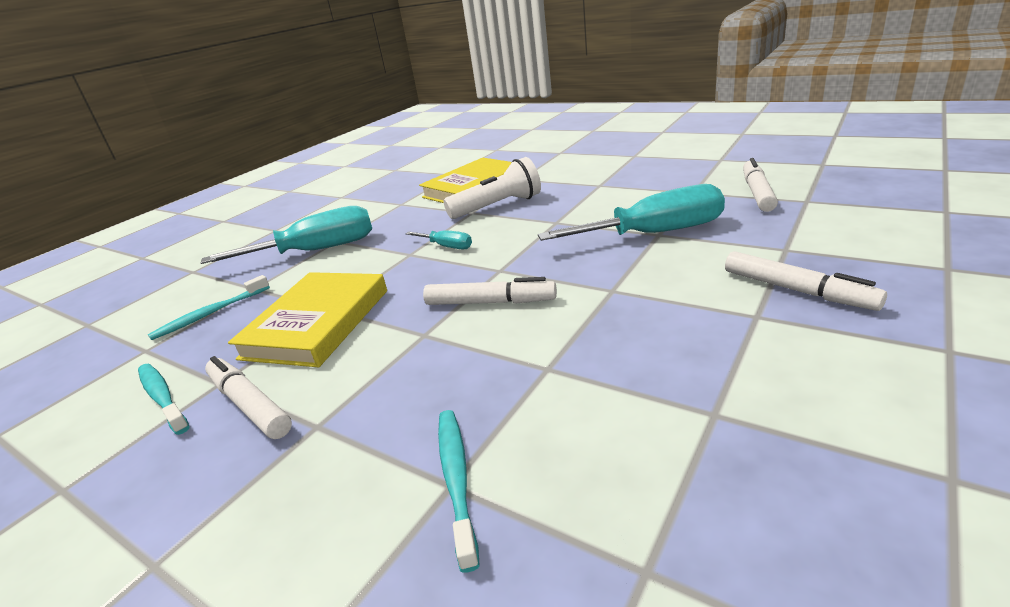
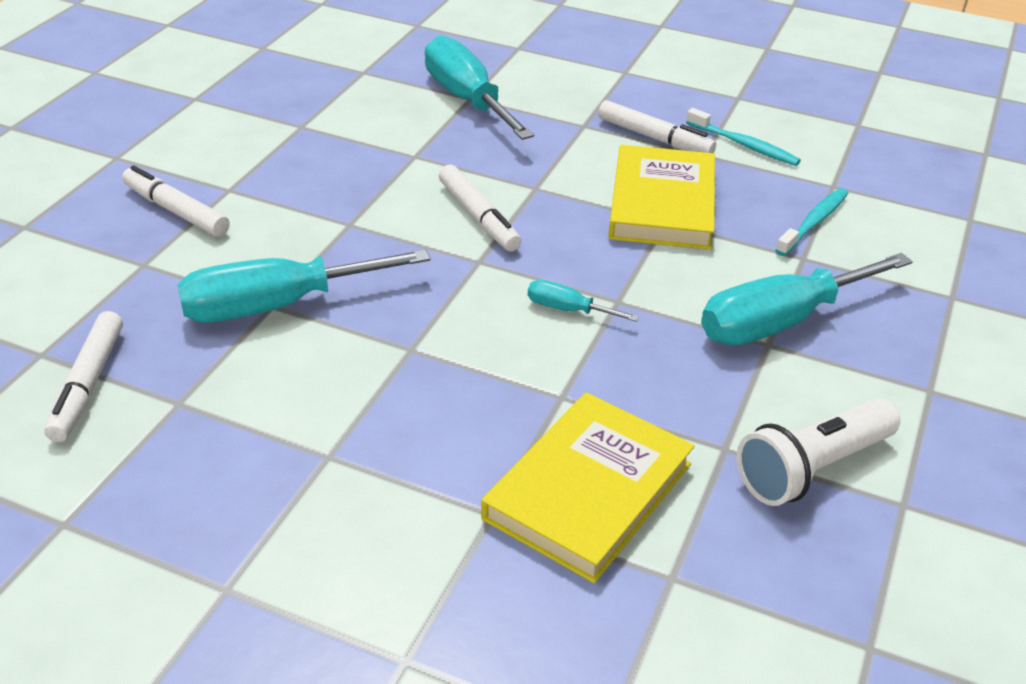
camera: 165 degrees right, 10 degrees up
(456, 479) = (467, 99): turquoise toothbrush -> turquoise screwdriver
(490, 302) = (479, 217): white marker -> white marker turned 120 degrees counterclockwise
(498, 206) = (516, 406): white flashlight -> white flashlight (812, 468)

